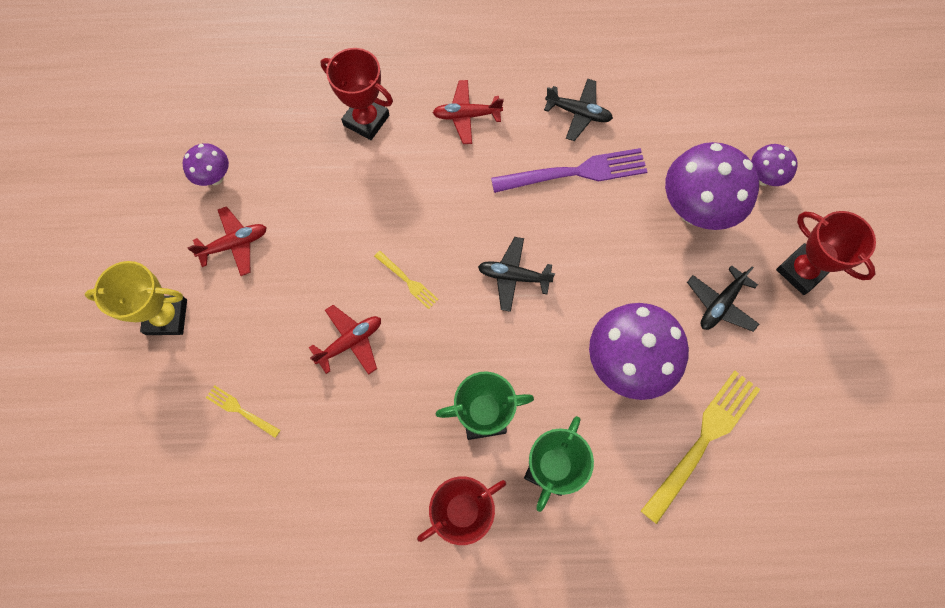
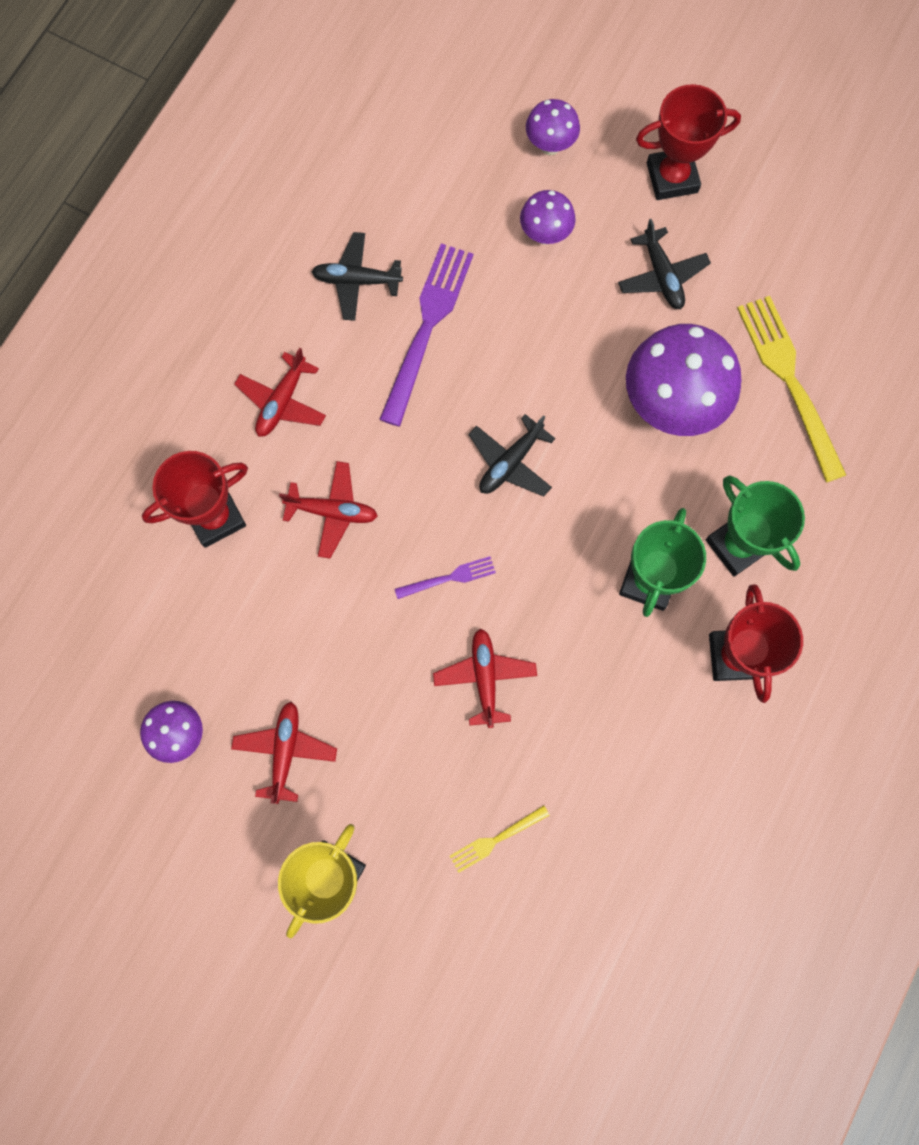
camera: 60 degrees left, 5 degrees up
(407, 281) = (449, 578): yellow fork -> purple fork
(411, 185) = (332, 512): none -> red plane
(578, 113) = (356, 281): black plane -> black plane turned 135 degrees counterclockwise
(694, 210) = (545, 235): purple mushroom -> purple mushroom, size x0.51

